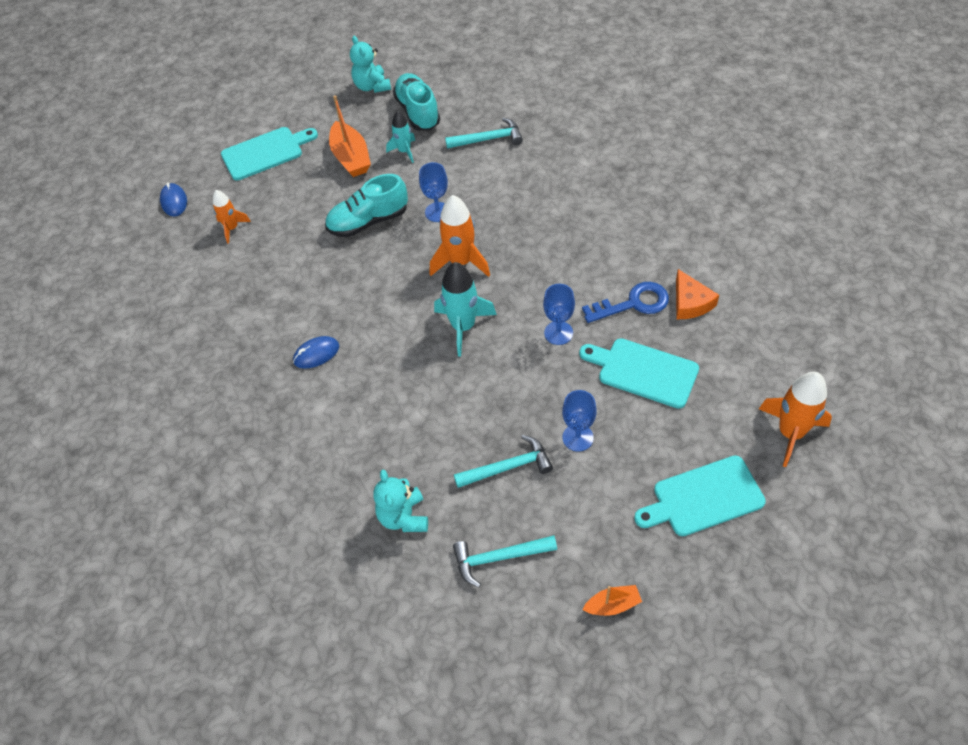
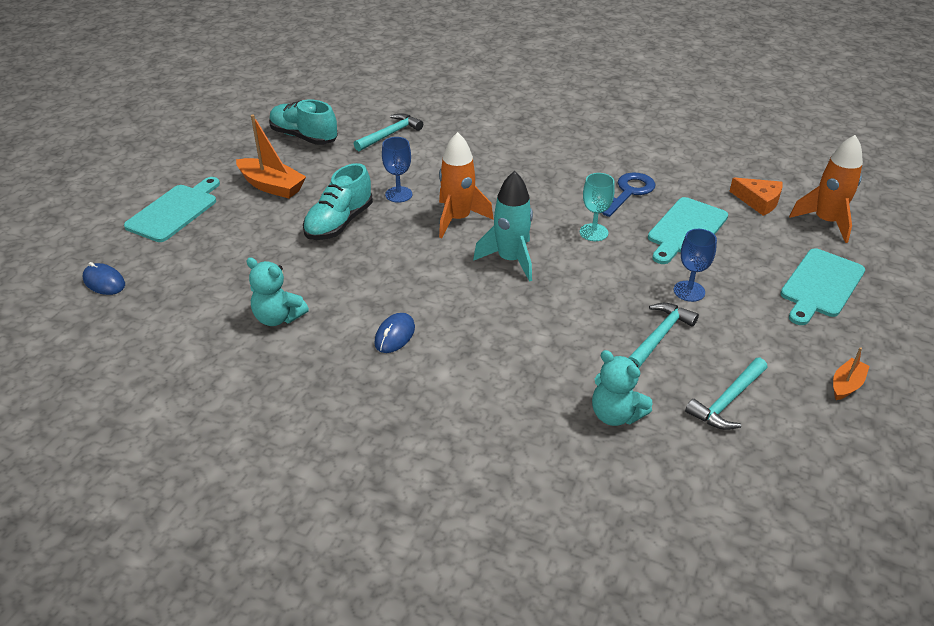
camera: 40 degrees left, 15 degrees down
(232, 228) = (197, 278): orange rocket -> none
(372, 86) = (239, 133): turquoise teddy bear -> turquoise teddy bear (278, 317)
(404, 151) = (321, 166): turquoise rocket -> none
(558, 333) = (593, 232): blue goblet -> turquoise goblet
(643, 371) = (686, 229): turquoise cutting board -> turquoise cutting board turned 45 degrees counterclockwise
(690, 302) = (668, 176): orange cheese -> orange cheese (758, 201)

